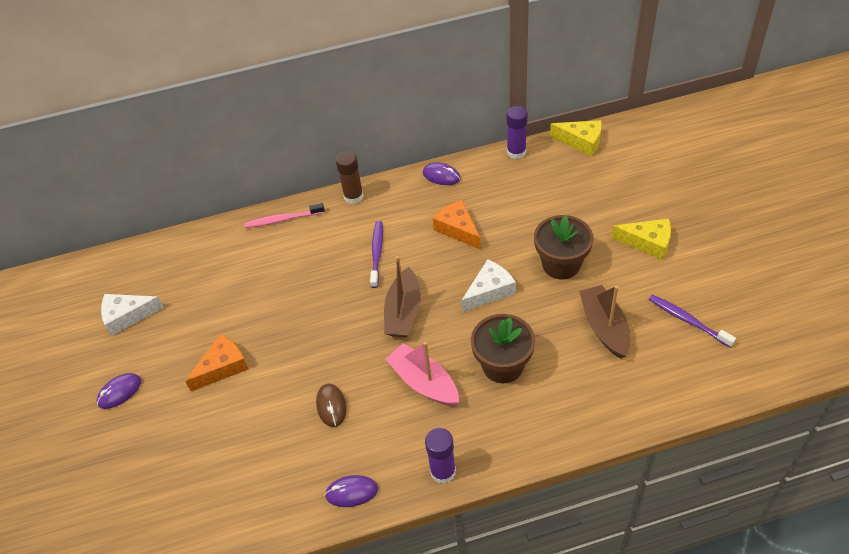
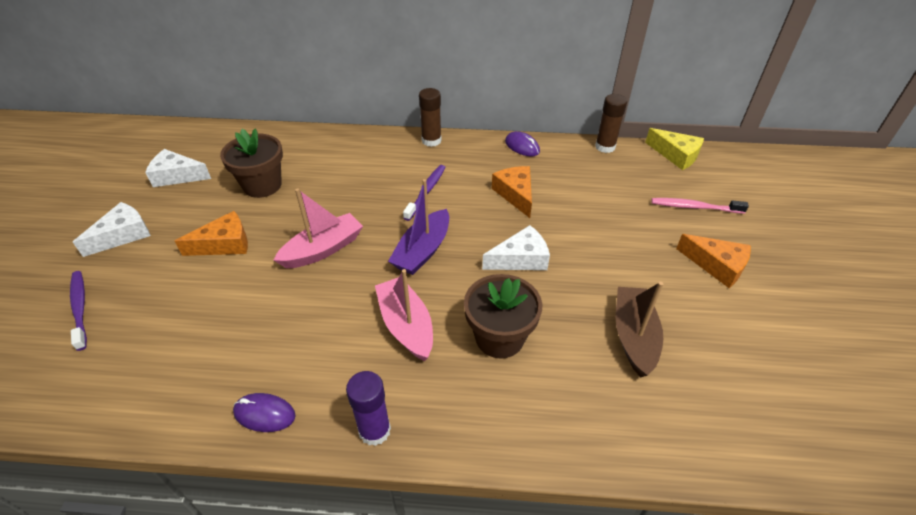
camera: 15 degrees right, 5 degrees down
(119, 392) = (123, 235): purple mouse -> white cheese
(283, 219) = (358, 141): pink toothbrush -> pink toothbrush (694, 207)
(315, 341) = (323, 249): none -> pink boat
(331, 406) = (300, 315): brown mouse -> none
(403, 312) = (422, 251): brown boat -> purple boat
(516, 152) = (605, 147): purple glue stick -> brown glue stick
(561, 264) = (609, 257): brown flower pot -> brown flower pot (262, 185)
(647, 243) = (717, 266): yellow cheese -> orange cheese
(687, 320) = (740, 363): purple toothbrush -> purple toothbrush (80, 308)

